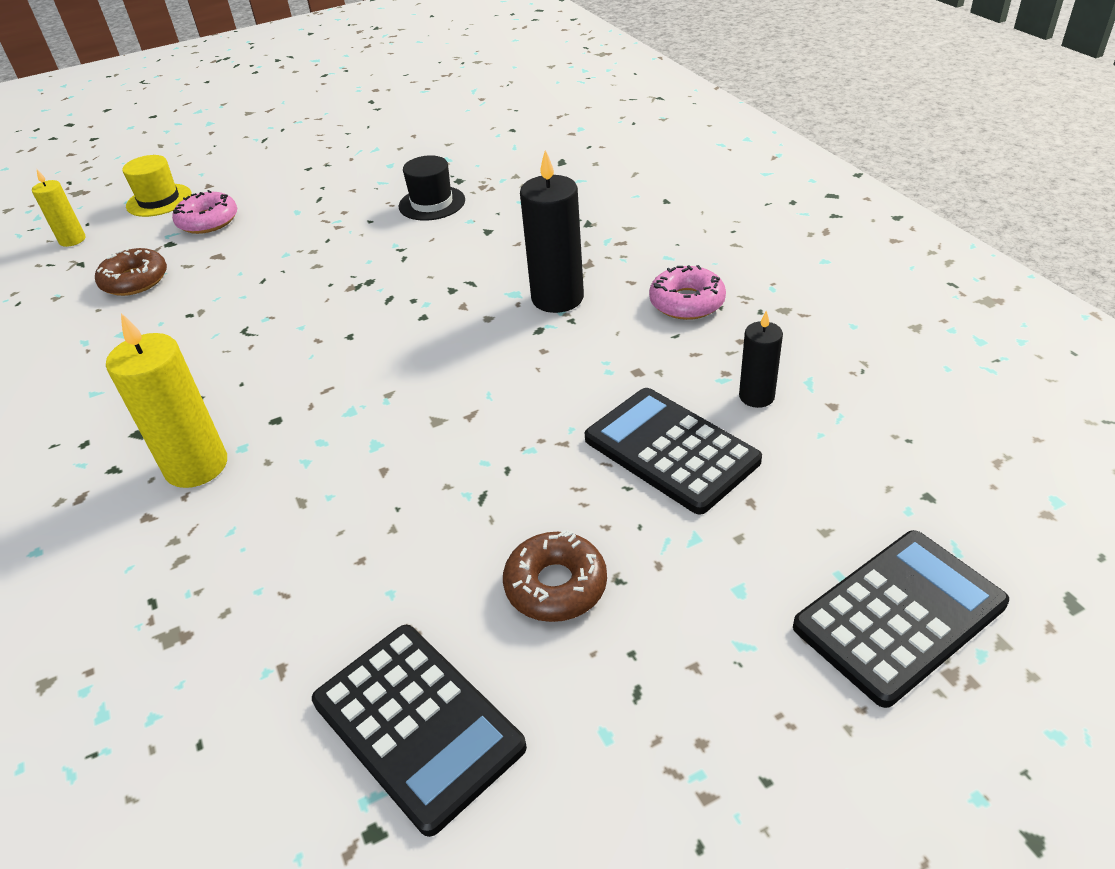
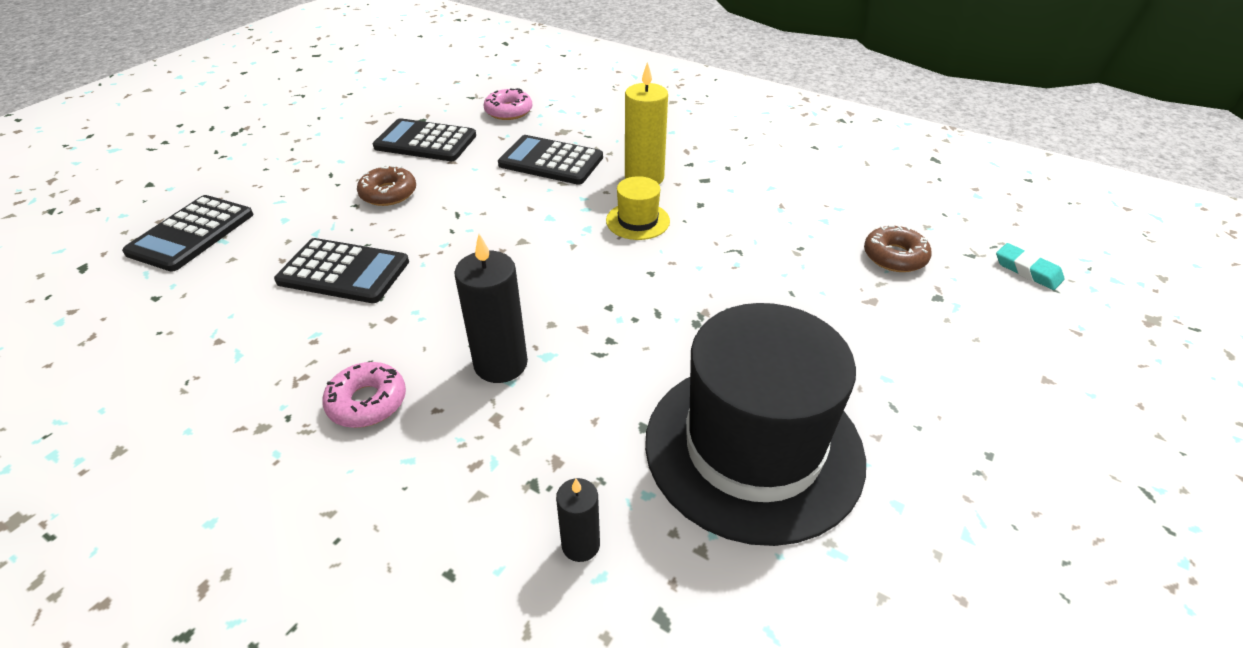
camera: 145 degrees right, 0 degrees up
(72, 240) = (1027, 270): yellow candle -> turquoise eraser
(159, 200) = (1051, 339): yellow hat -> yellow hat (638, 221)
(208, 221) = (951, 333): pink donut -> pink donut (508, 111)
(269, 557) = (551, 161): none -> black calculator
(432, 203) = (753, 448): black hat -> black hat, size x2.42
(756, 396) = (283, 328): black candle -> black candle (580, 545)

